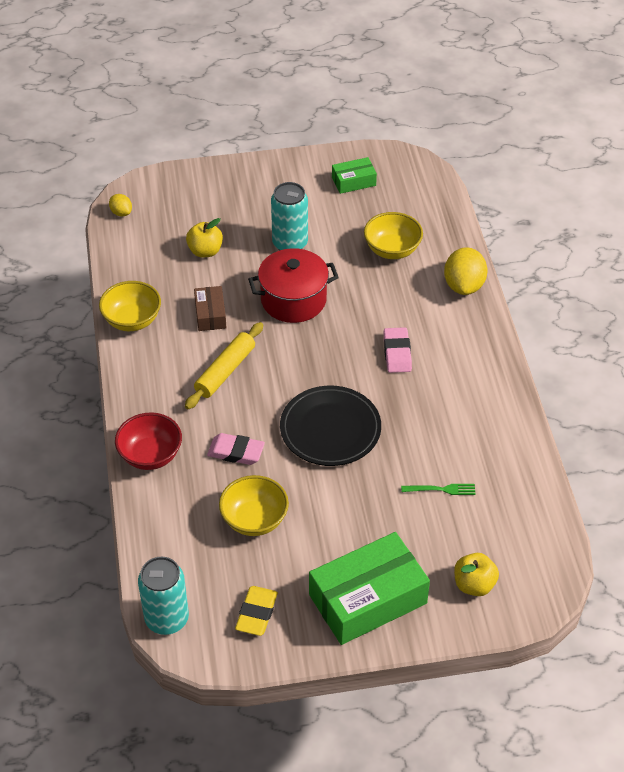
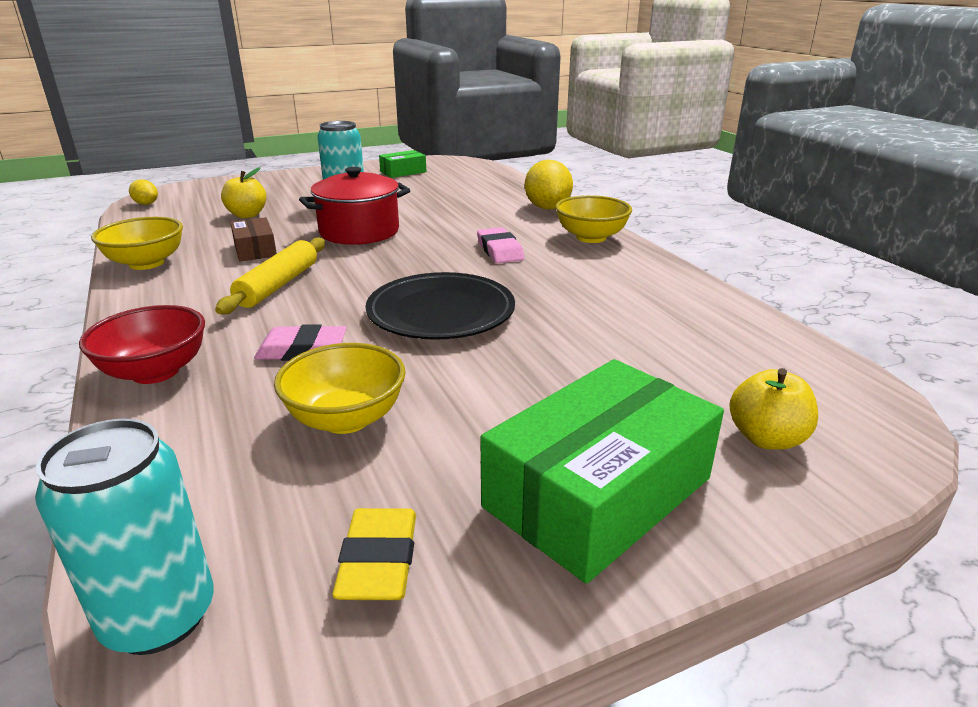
camera: 15 degrees left, 20 degrees down
(392, 250) = (459, 197): yellow bowl -> yellow bowl (591, 237)
(442, 489) = (631, 344): green fork -> none

